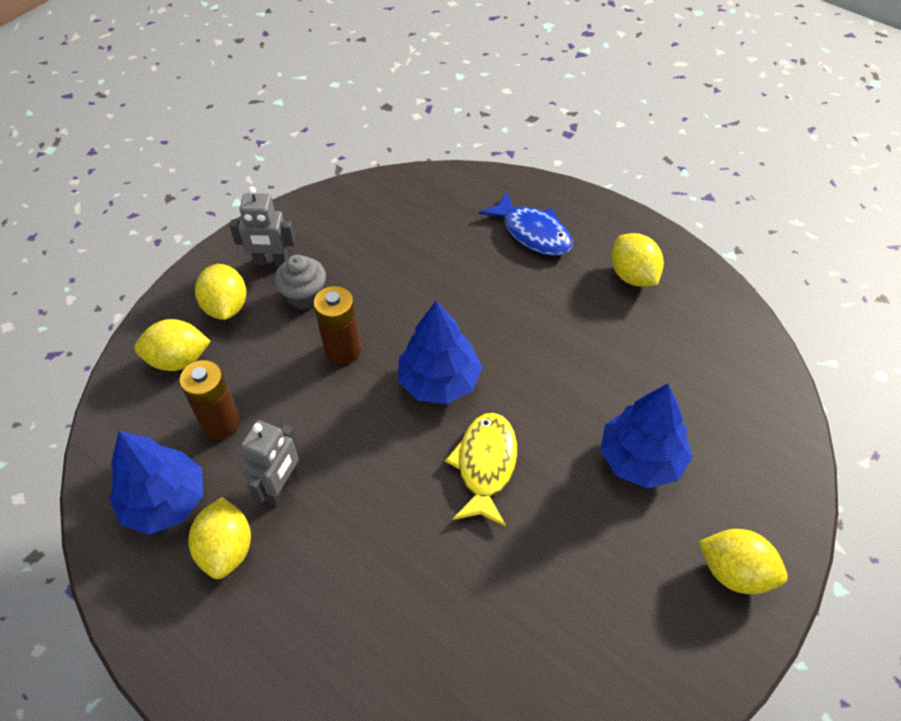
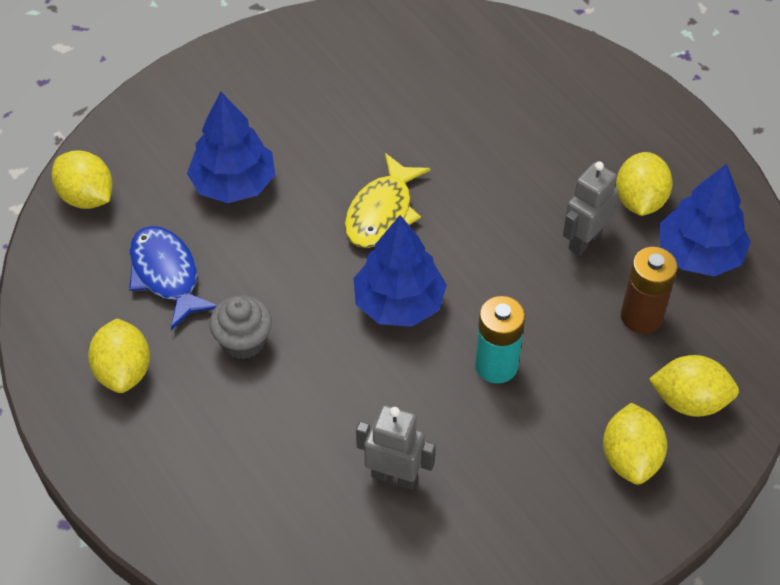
camera: 165 degrees left, 0 degrees up
(271, 262) = (566, 513): grey robot -> grey robot (394, 476)
(304, 295) = (530, 449): grey cupcake -> grey cupcake (243, 341)
(343, 349) = (496, 365): brown battery -> turquoise battery
(533, 233) = (211, 465): blue fish -> blue fish (166, 275)
(735, 572) = (209, 88): yellow lemon -> yellow lemon (87, 197)

